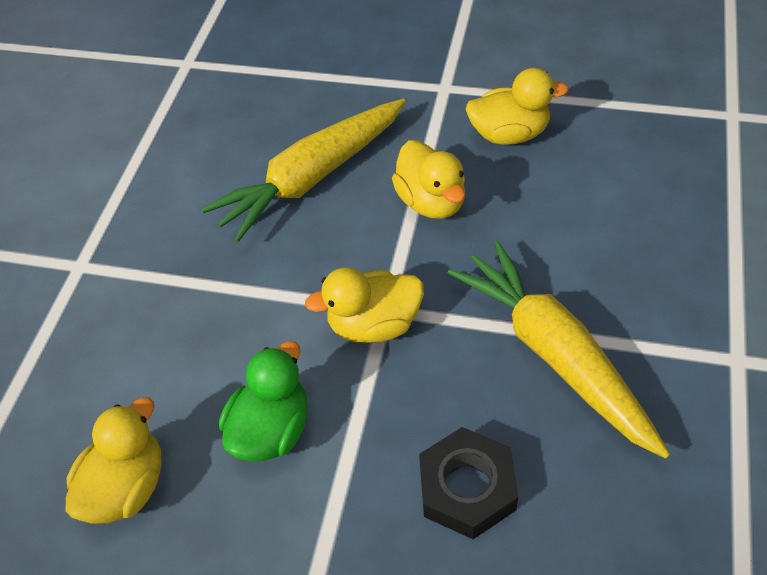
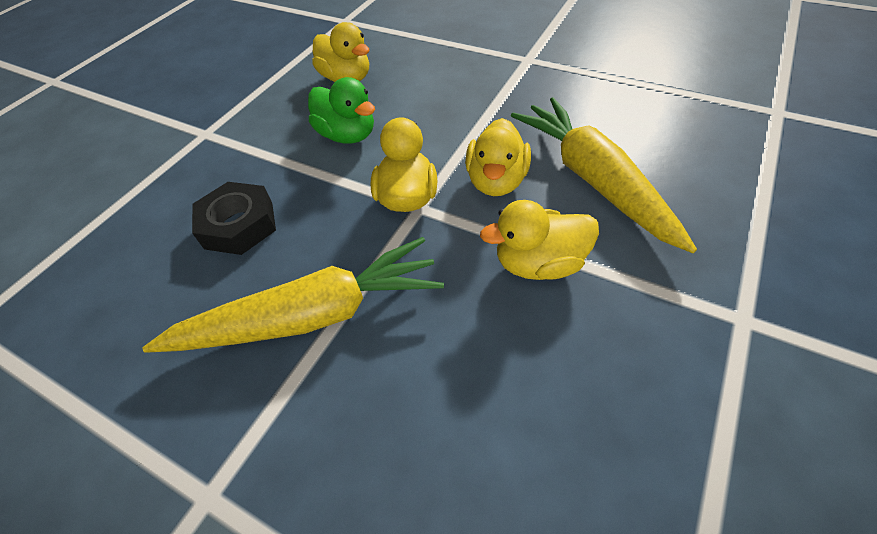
camera: 105 degrees right, 0 degrees up
(509, 134) = (641, 369): yellow duck -> yellow duck (496, 181)

